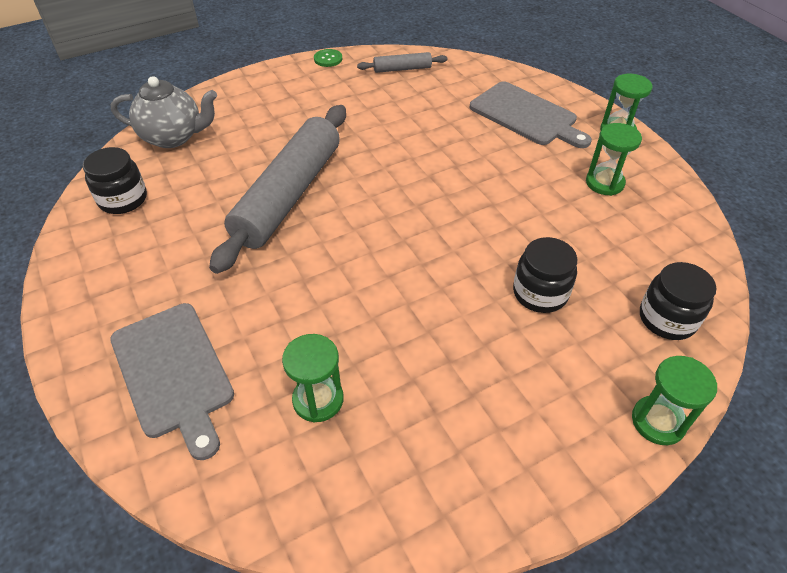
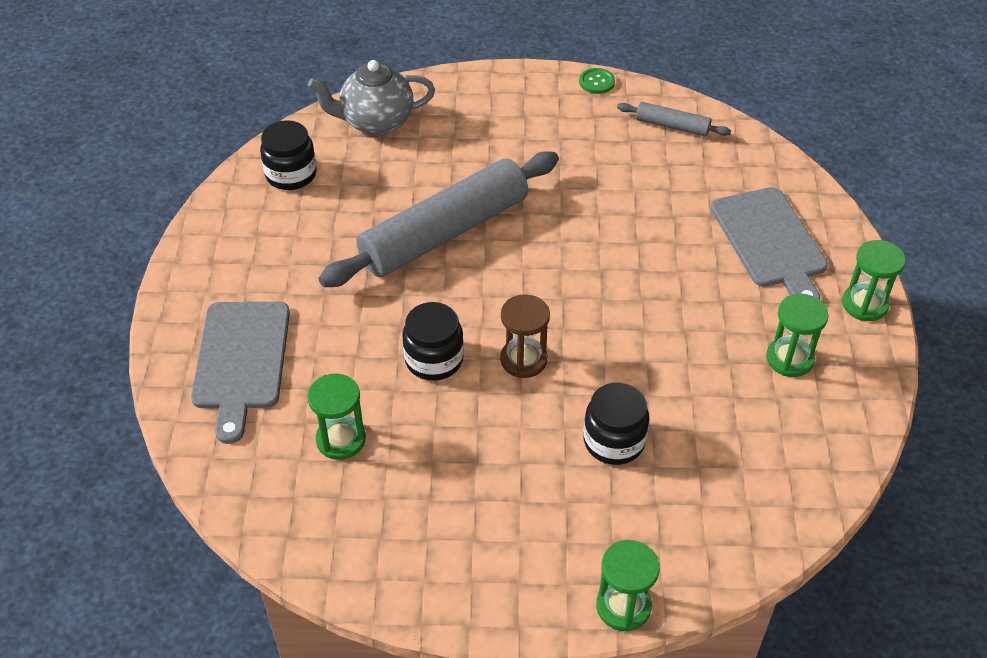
camera: 30 degrees right, 0 degrees up
(174, 137) = (375, 122): grey teapot -> grey teapot turned 135 degrees clockwise
(423, 263) = (523, 360): none -> brown hourglass
(667, 319) = (721, 525): black jar -> black jar (434, 359)

